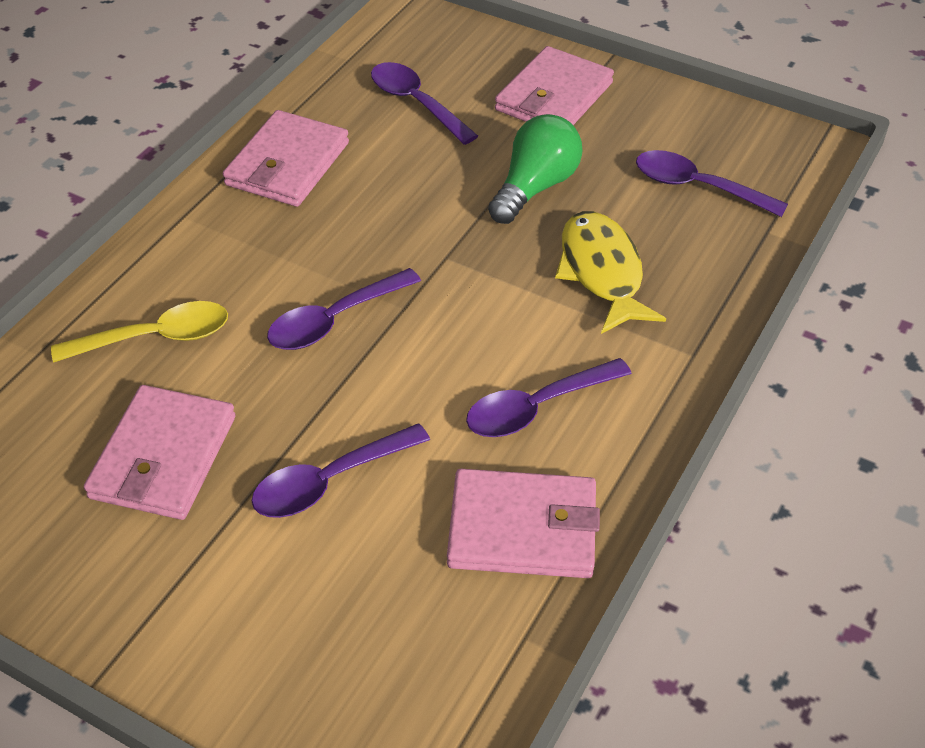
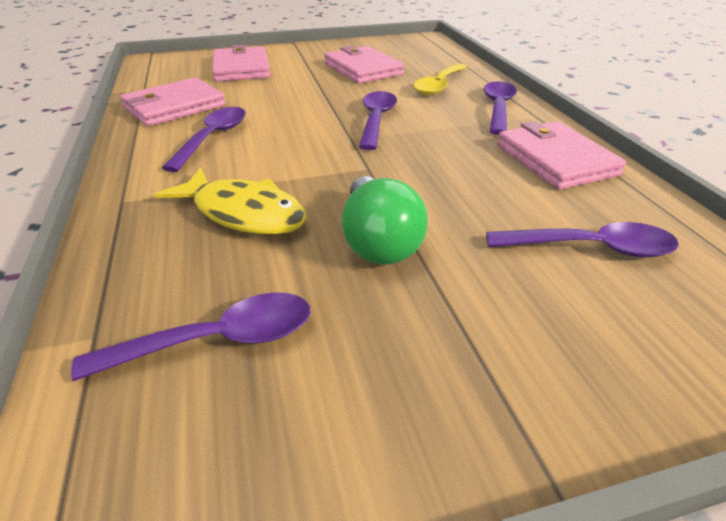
camera: 135 degrees right, 10 degrees down
(329, 481) = (285, 87): purple spoon -> purple spoon (498, 108)
(554, 97) = (509, 349): pink wallet -> pink wallet (241, 68)

